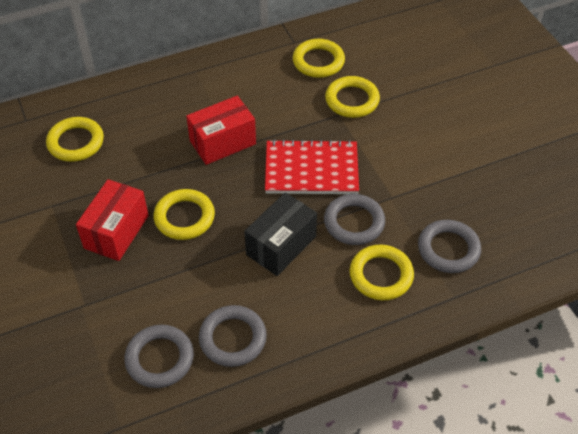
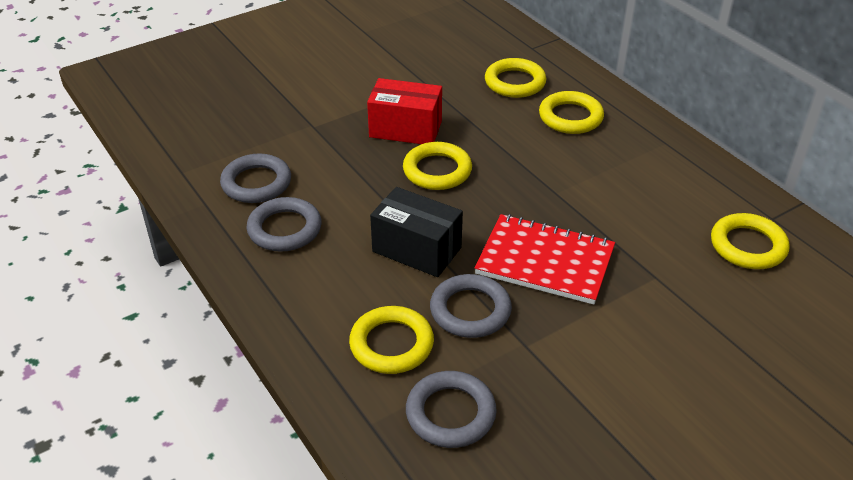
camera: 80 degrees right, 10 degrees down
(222, 142) = (558, 181): red box -> none
(311, 170) = (545, 261): red notebook -> red notebook turned 60 degrees counterclockwise
(352, 100) = (690, 287): yellow ring -> yellow ring (570, 117)

